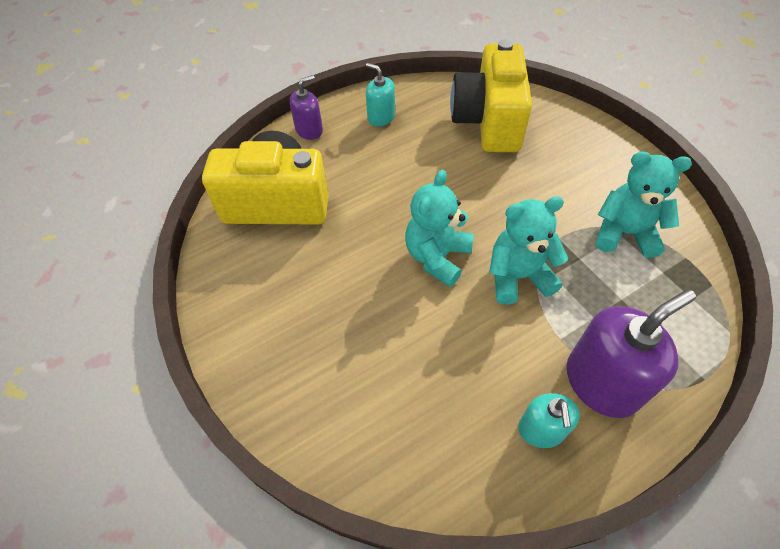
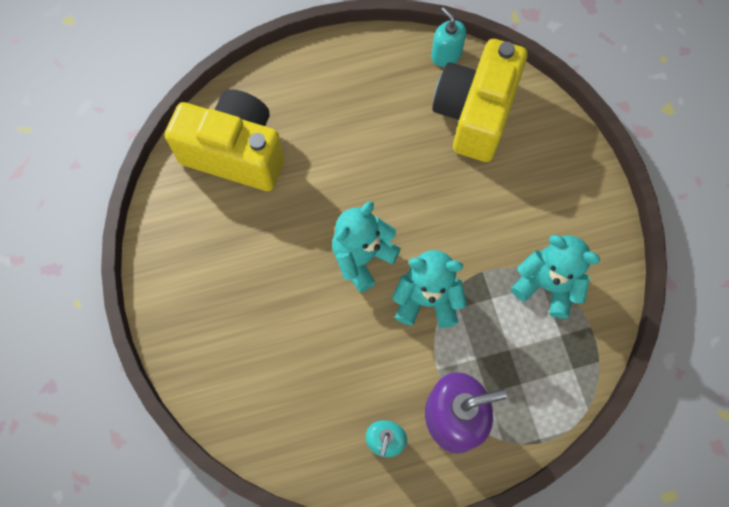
camera: 15 degrees right, 15 degrees up
(309, 130) = (290, 73): purple soap dispenser -> none
(381, 117) = (367, 77): turquoise soap dispenser -> turquoise soap dispenser (446, 55)

